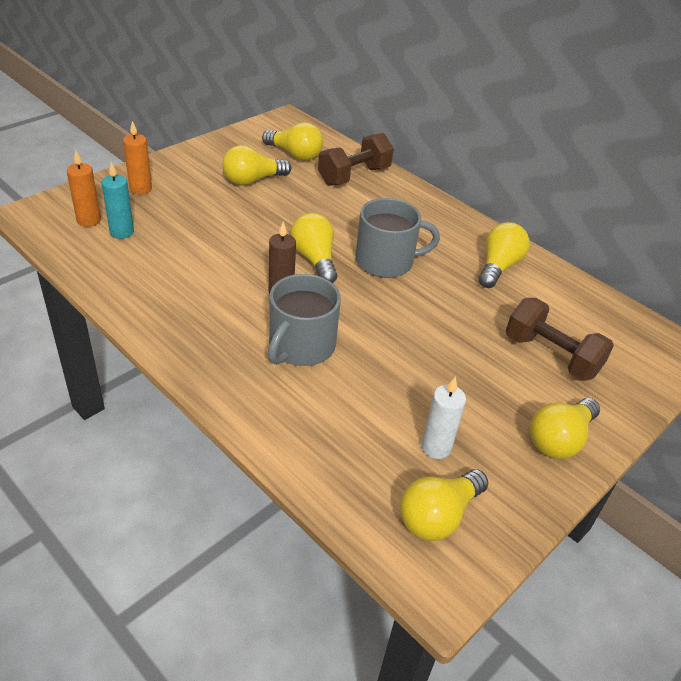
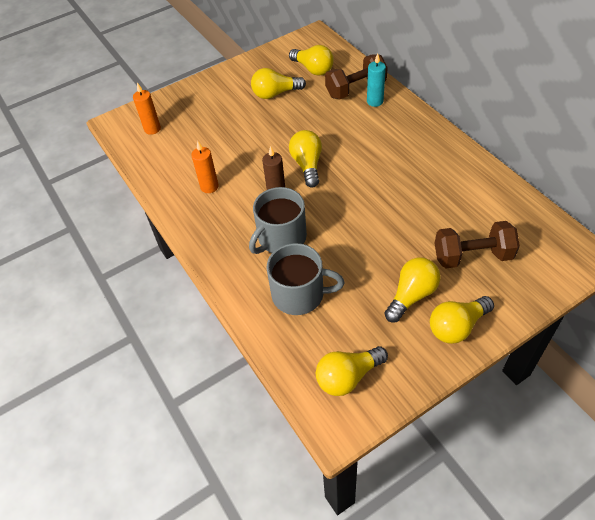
camera: 20 degrees right, 10 degrees up
(122, 232) = (173, 139): turquoise candle -> turquoise candle (375, 101)
(140, 189) = (192, 102): orange candle -> orange candle (209, 187)
(386, 261) = (362, 168): grey mug -> grey mug (299, 294)
(436, 447) = (360, 325): white candle -> none
(498, 267) = (452, 175): yellow light bulb -> yellow light bulb (411, 295)
(551, 356) = (472, 256): brown dumbbell -> brown dumbbell turned 60 degrees counterclockwise

